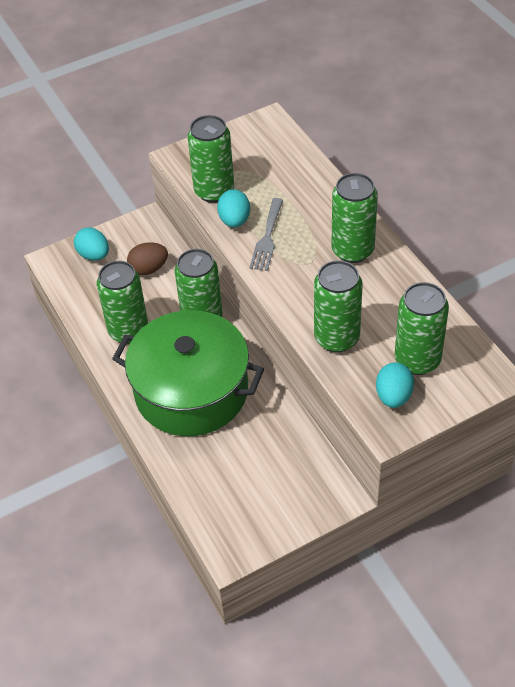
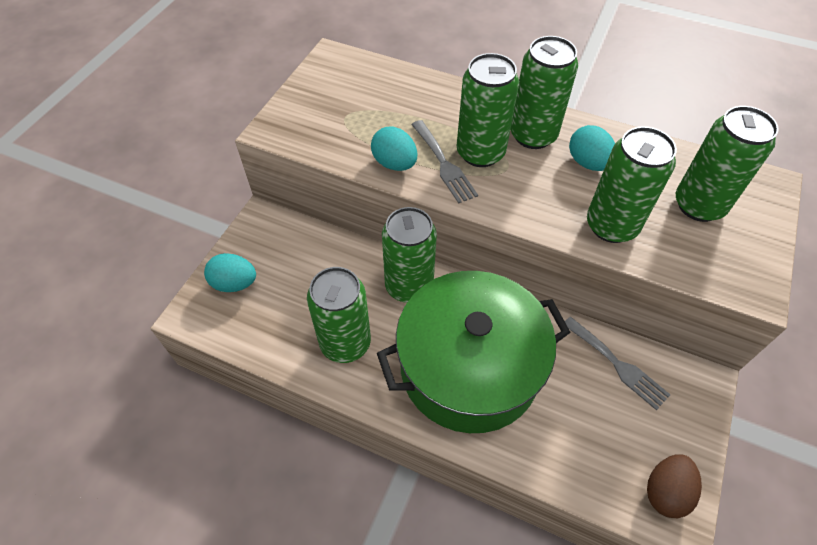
camera: 40 degrees left, 5 degrees up
(149, 269) = (307, 266): brown egg -> brown egg (665, 491)
(214, 191) = (344, 145): green can -> green can (480, 153)
(292, 449) = (618, 365): none -> grey fork
(393, 396) = (721, 252): turquoise egg -> turquoise egg (588, 163)

